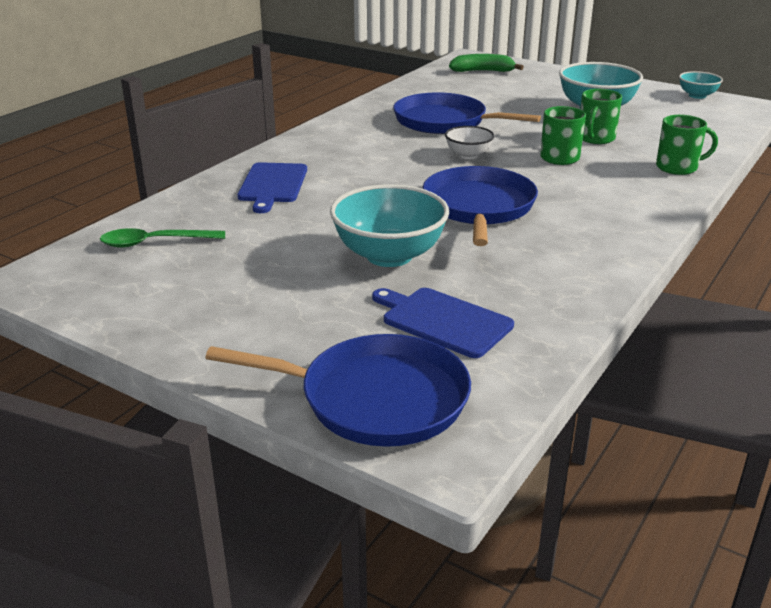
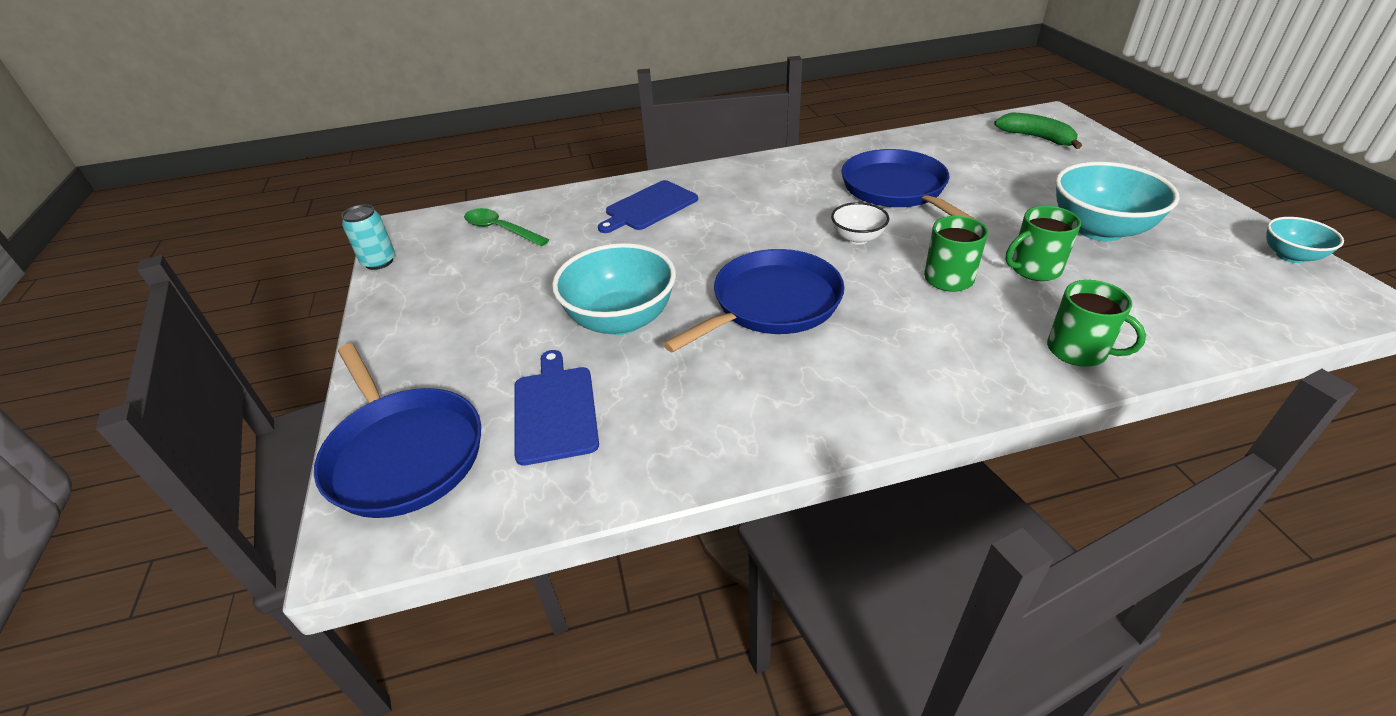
camera: 45 degrees right, 10 degrees up
(62, 309) = (379, 262): none -> turquoise can

